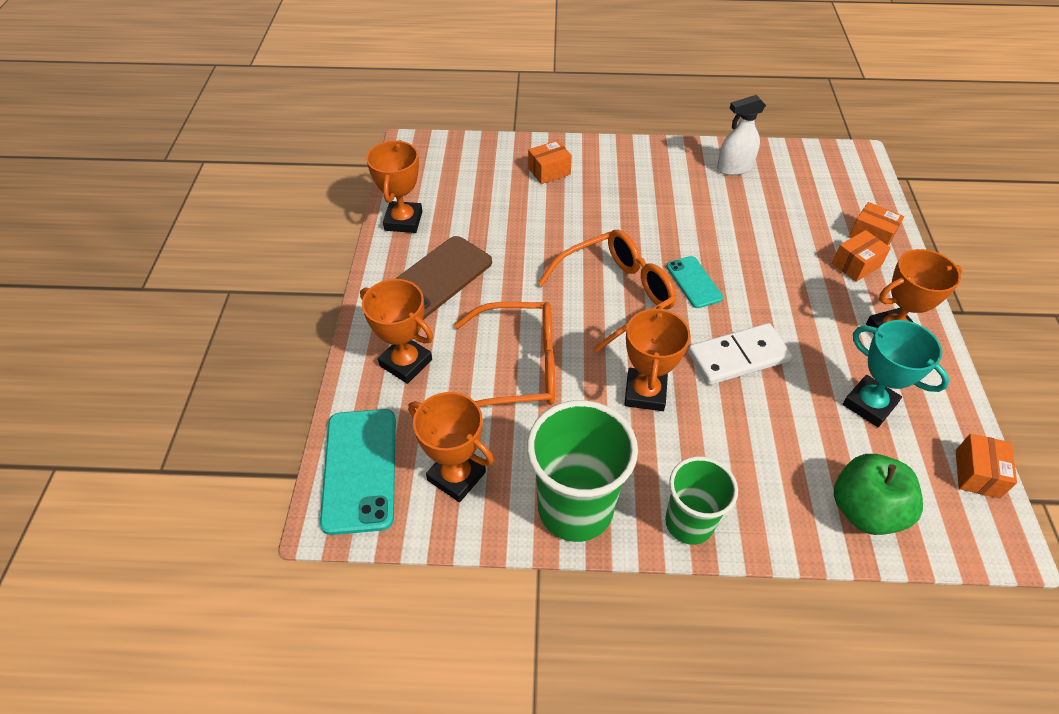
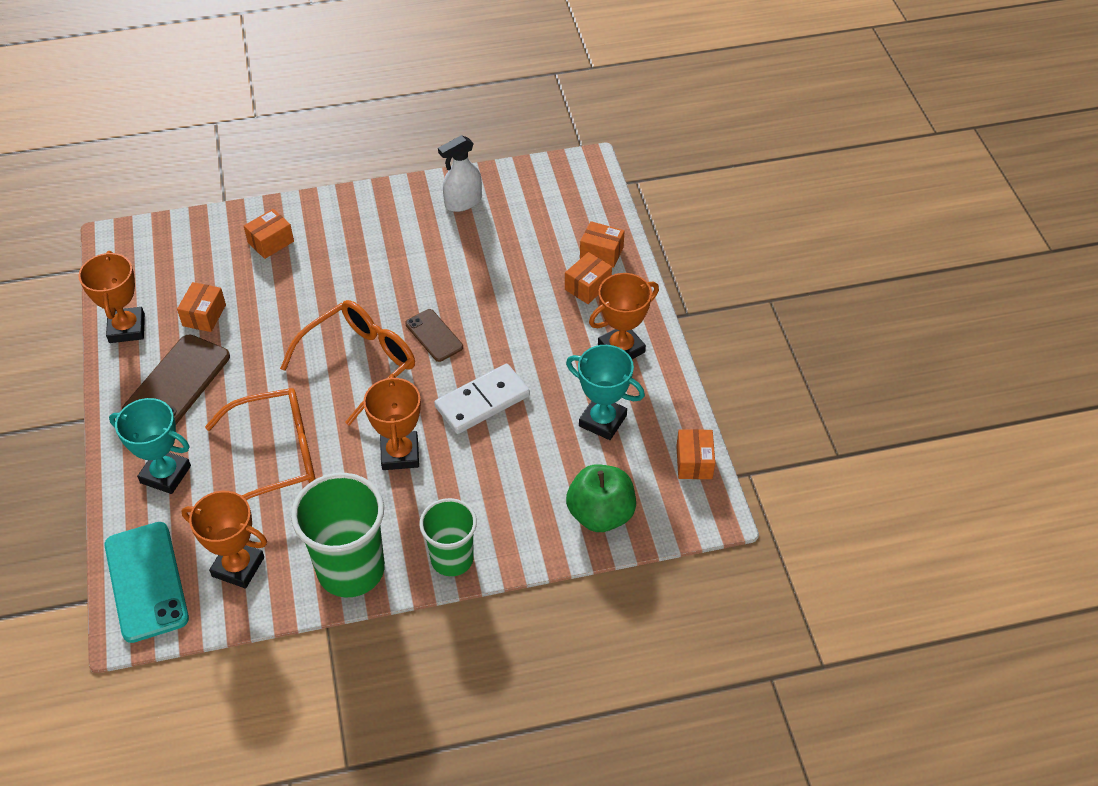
camera: 15 degrees left, 0 degrees up
(406, 363) = (165, 474): orange trophy -> turquoise trophy
(476, 222) = (204, 315): none -> orange box
(693, 282) = (434, 335): turquoise phone -> brown phone

